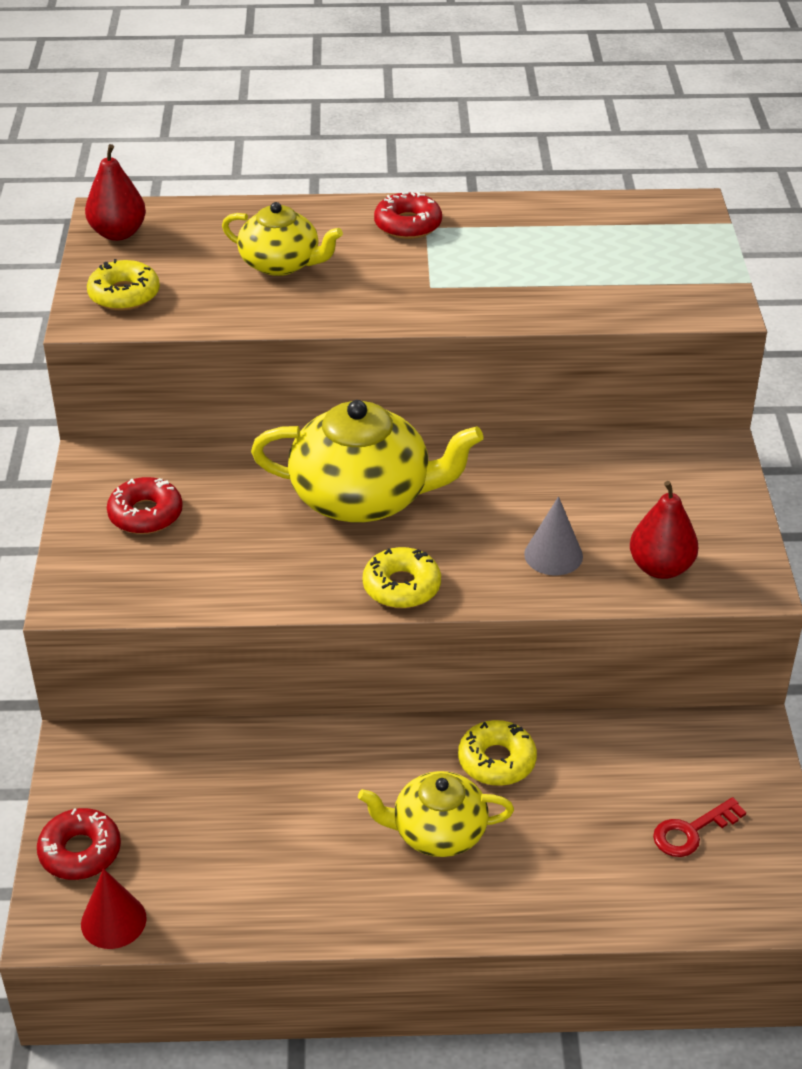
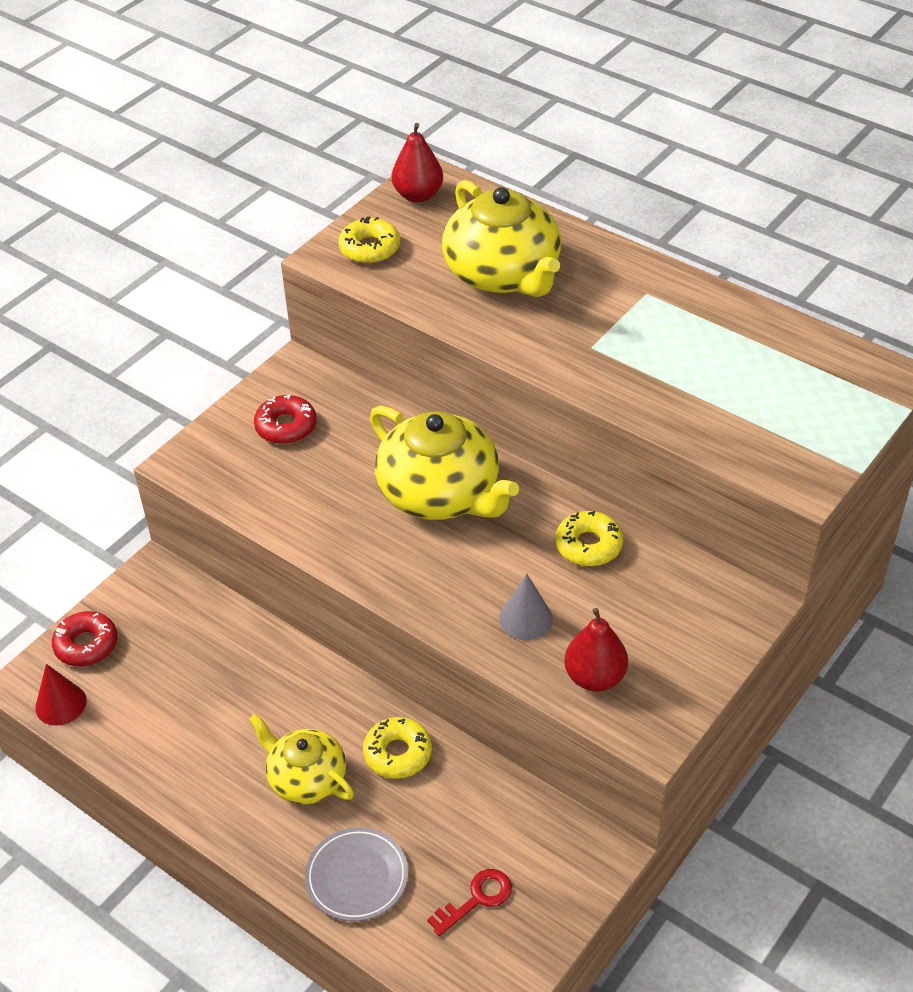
camera: 40 degrees right, 5 degrees up
(281, 264) = (503, 274): yellow teapot -> yellow teapot, size x1.64
(401, 586) = (393, 579): yellow donut -> yellow donut (588, 545)
(408, 225) = (634, 284): red donut -> none
(574, 881) = (357, 877): none -> grey plate
(691, 831) = (477, 899): red key -> red key turned 135 degrees clockwise

